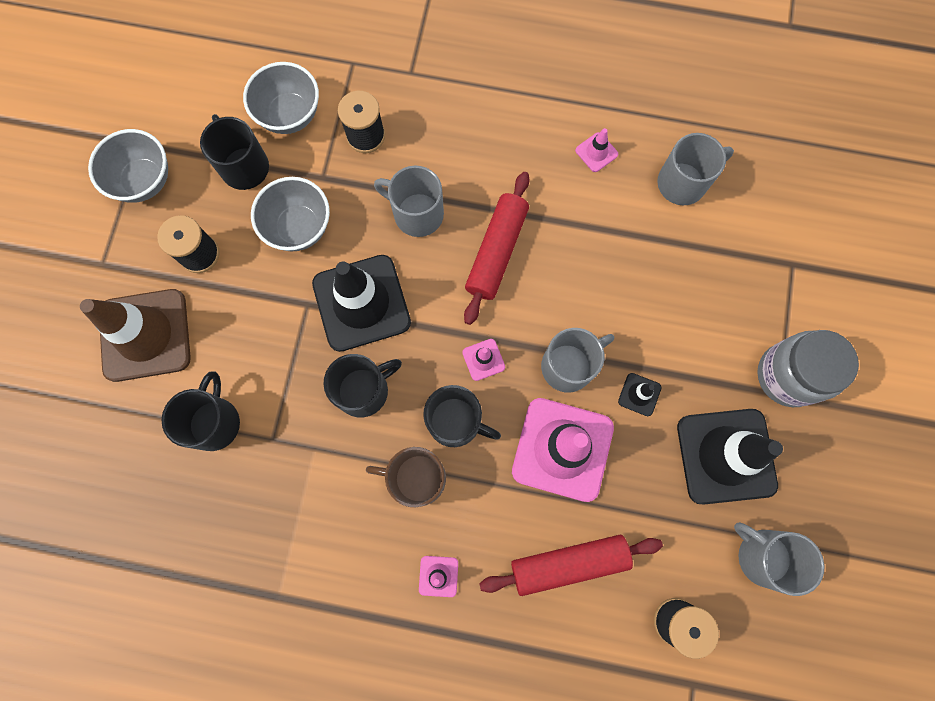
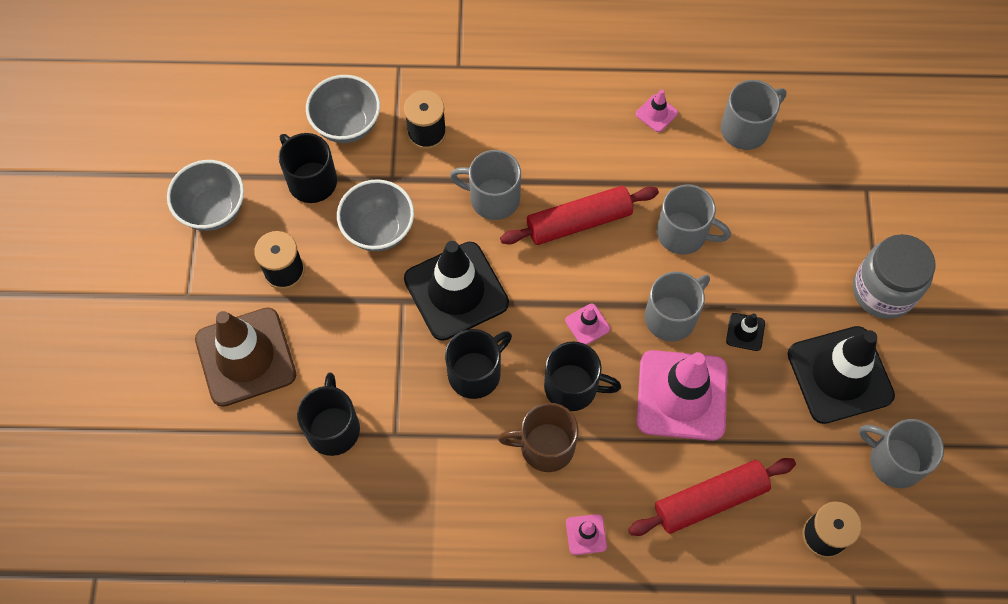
camera: 10 degrees left, 10 degrees down
(496, 252) = (578, 222): red rolling pin -> red rolling pin turned 60 degrees clockwise
(598, 281) = (683, 233): none -> grey mug

